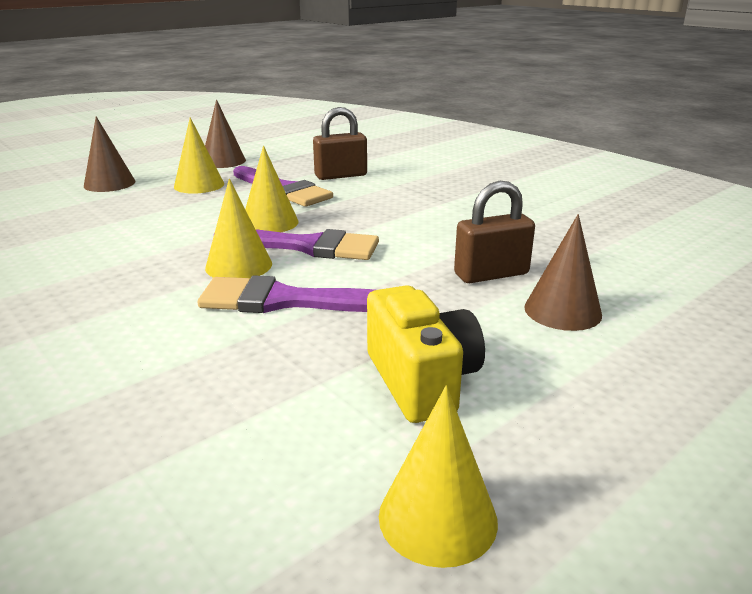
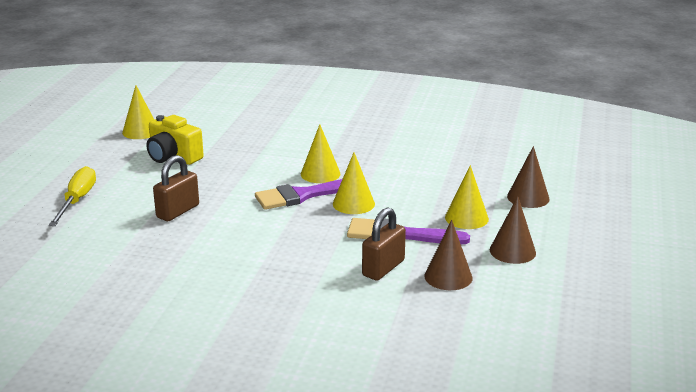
camera: 145 degrees right, 0 degrees up
(286, 301) = (268, 166): purple brush -> none
(562, 311) = (127, 202): brown cone -> brown cone (448, 277)
(655, 341) = (77, 200): none -> yellow screwdriver

